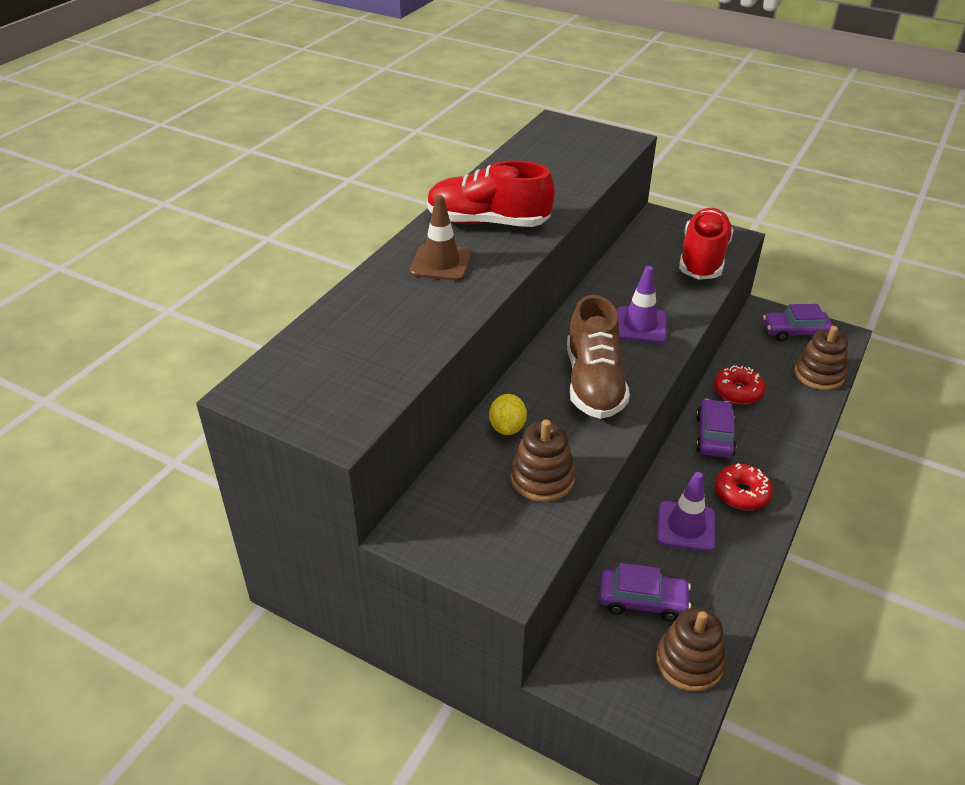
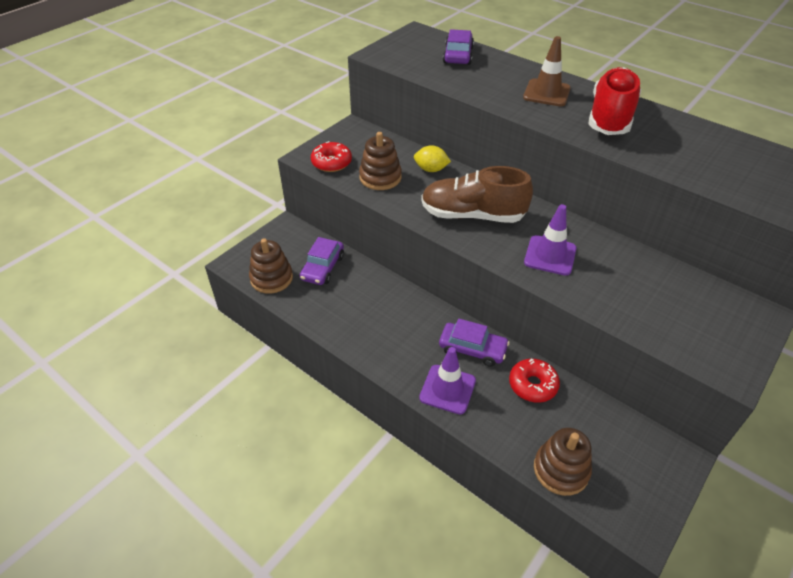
camera: 100 degrees right, 5 degrees up
(686, 526) = (377, 304): purple traffic cone -> purple traffic cone (447, 389)
(703, 259) = (675, 329): red shoe -> none
(741, 493) = (403, 347): red donut -> red donut (331, 163)
(795, 332) = (642, 476): purple car -> purple car (458, 55)

